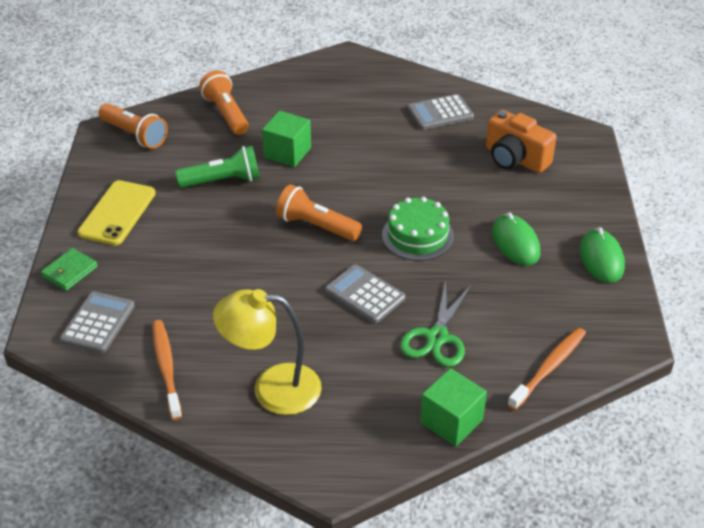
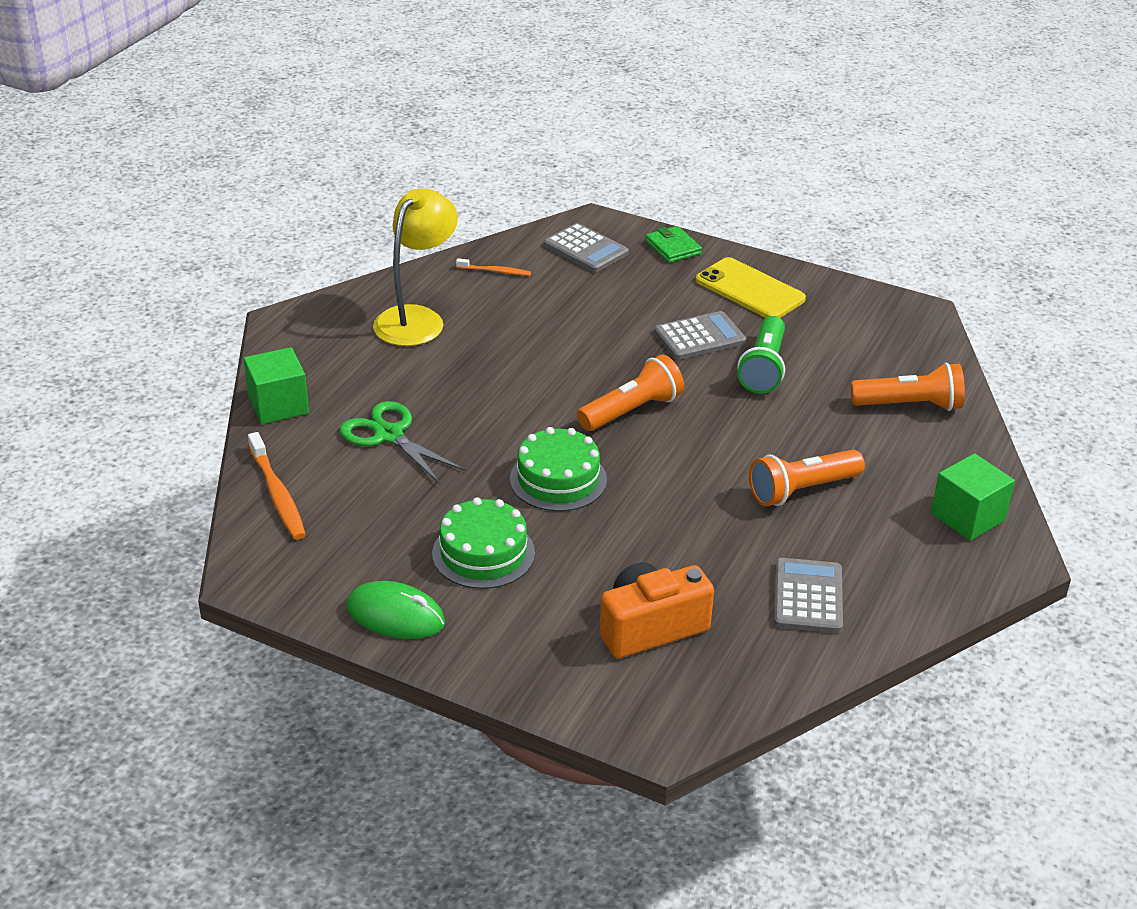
camera: 115 degrees right, 5 degrees down
(134, 135) = (898, 329): orange flashlight -> orange flashlight (802, 490)
(166, 368) = (495, 271): orange toothbrush -> orange toothbrush, size x0.57
(287, 152) = (792, 430): green cube -> green cube (967, 517)
(364, 294) = (492, 409): grey calculator -> grey calculator (699, 337)
(515, 243) = (483, 553): green mouse -> green cake

